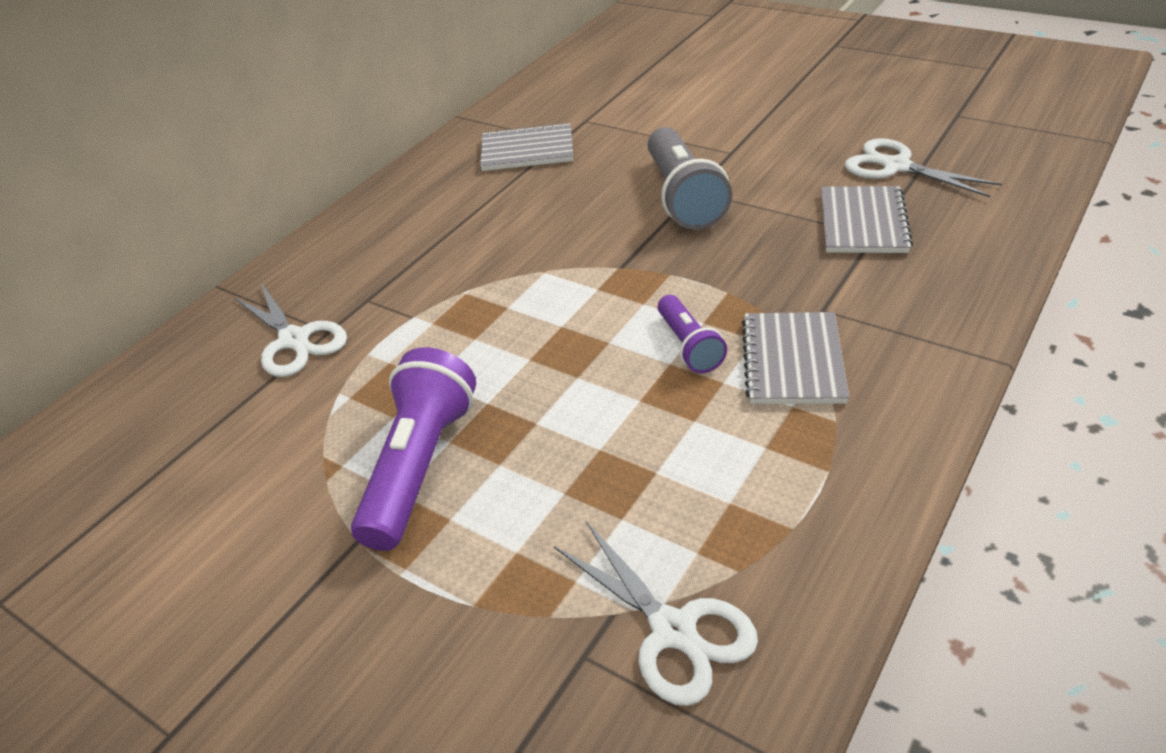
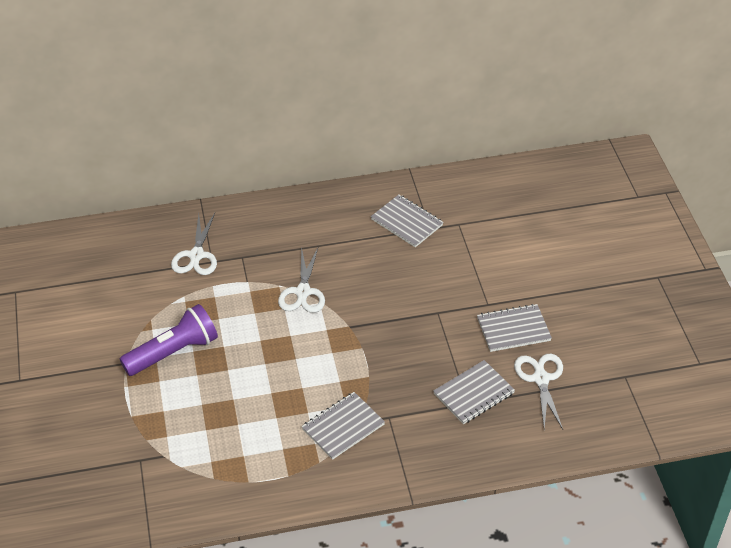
camera: 40 degrees right, 5 degrees up
(673, 630) = (172, 476): white scissors -> white scissors (303, 292)
(683, 197) = (427, 312): grey flashlight -> none
(689, 346) = (319, 386): purple flashlight -> none
(794, 152) = (513, 329): none -> grey notebook

